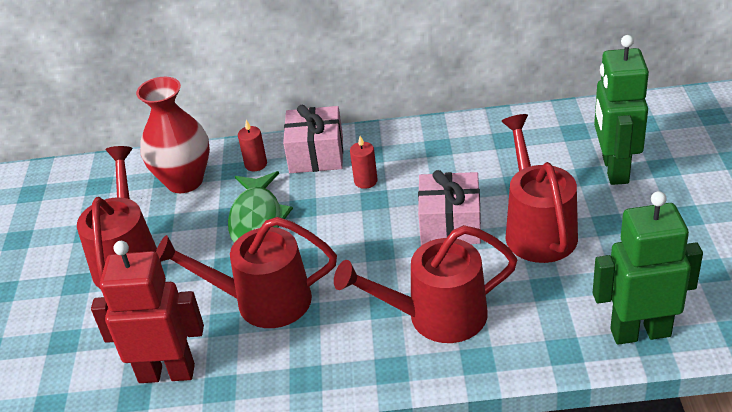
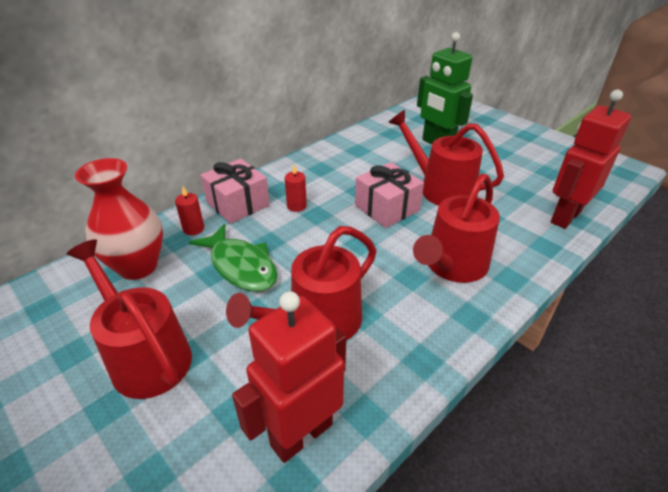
camera: 45 degrees left, 0 degrees up
(640, 332) = (565, 217): green robot -> red robot

